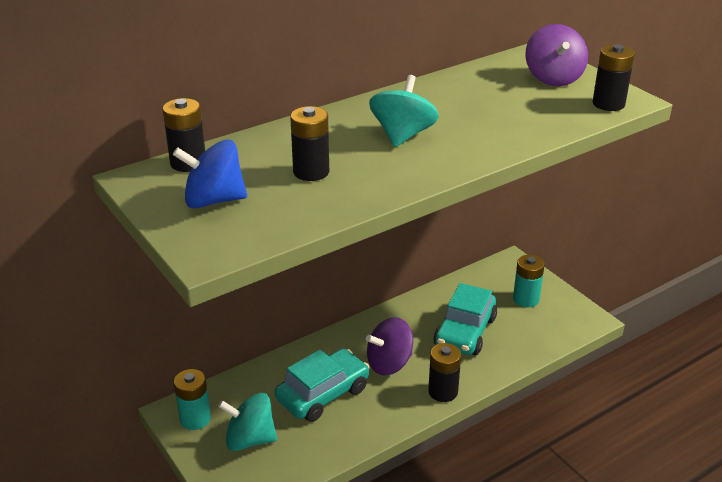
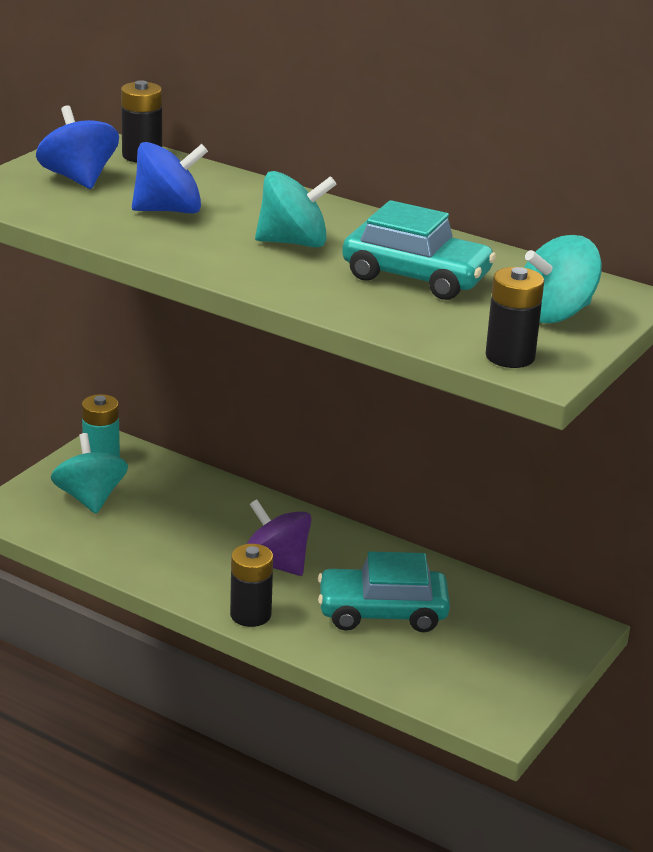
camera: 65 degrees right, 5 degrees down
(311, 172) = (169, 210): black battery -> blue spinning top
(323, 394) = (190, 528): turquoise car -> turquoise car (416, 277)
(526, 299) = (498, 655): turquoise battery -> none
(553, 78) = (555, 314): purple spinning top -> turquoise spinning top

